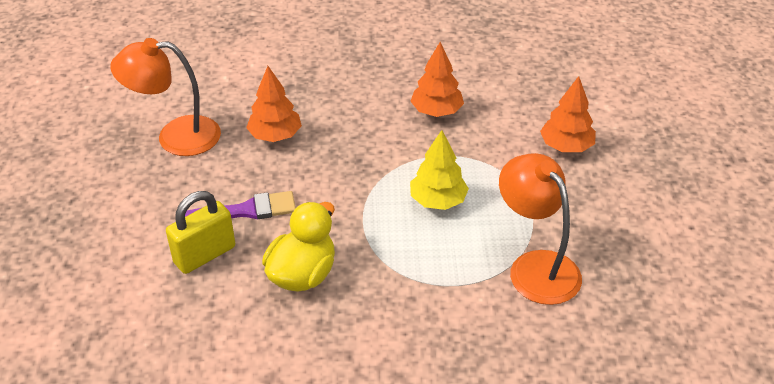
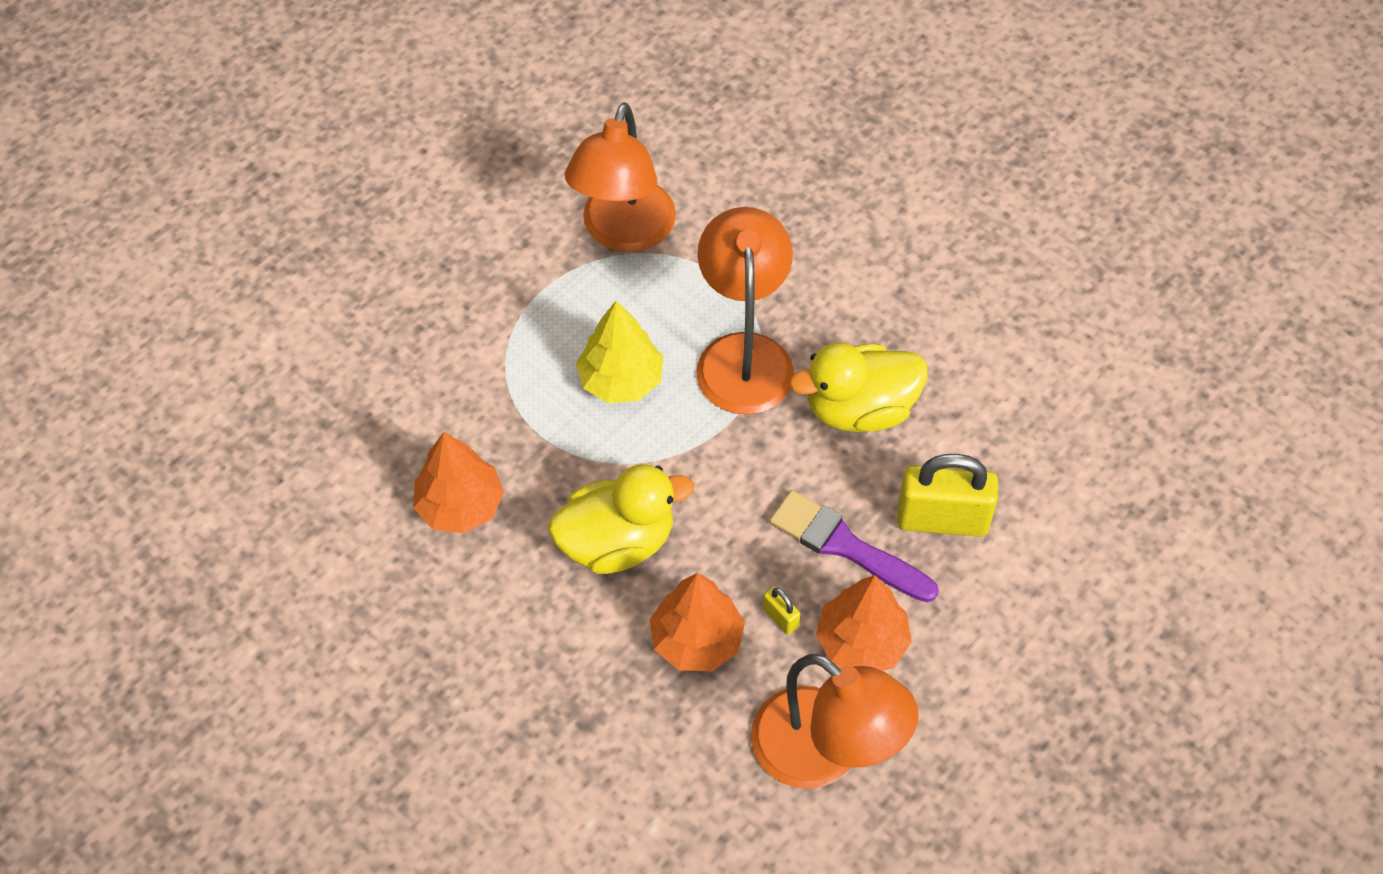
camera: 135 degrees left, 15 degrees up
(246, 166) = (780, 618): none -> yellow padlock
(353, 143) = (617, 542): none -> yellow duck
(394, 255) = (743, 355): none -> orange lamp
(566, 146) = (393, 330): orange tree -> orange tree (861, 642)

